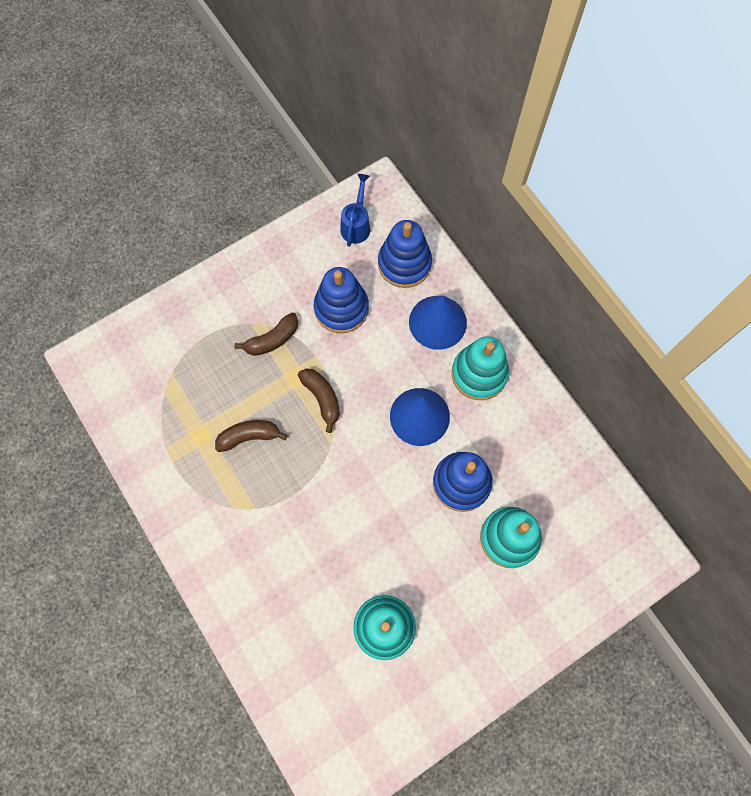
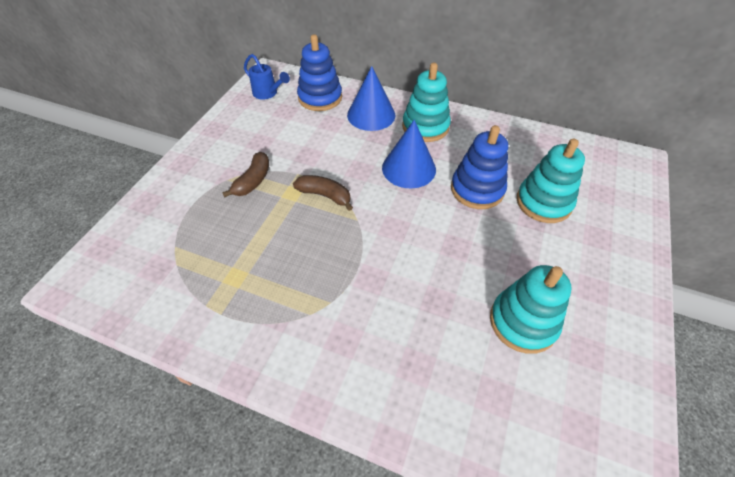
camera: 35 degrees left, 20 degrees down
(249, 436) = (283, 252): brown banana -> none
(341, 308) = (294, 138): blue stacking toy -> none
(356, 224) = (268, 94): blue watering can -> blue watering can turned 150 degrees clockwise

